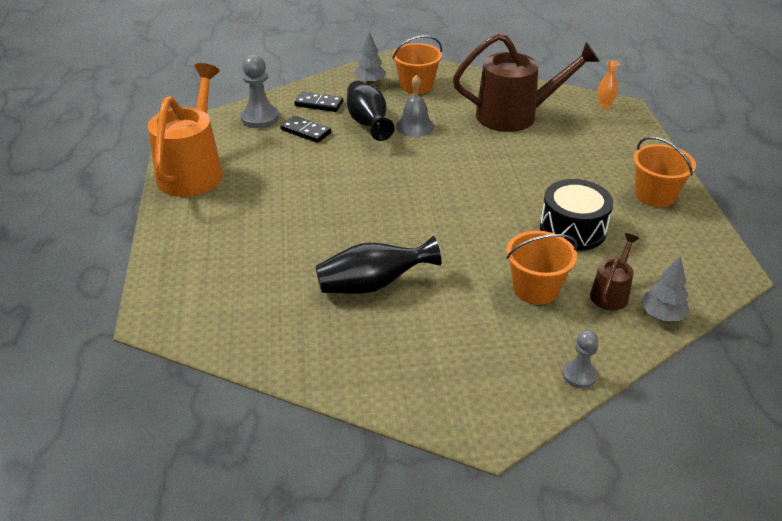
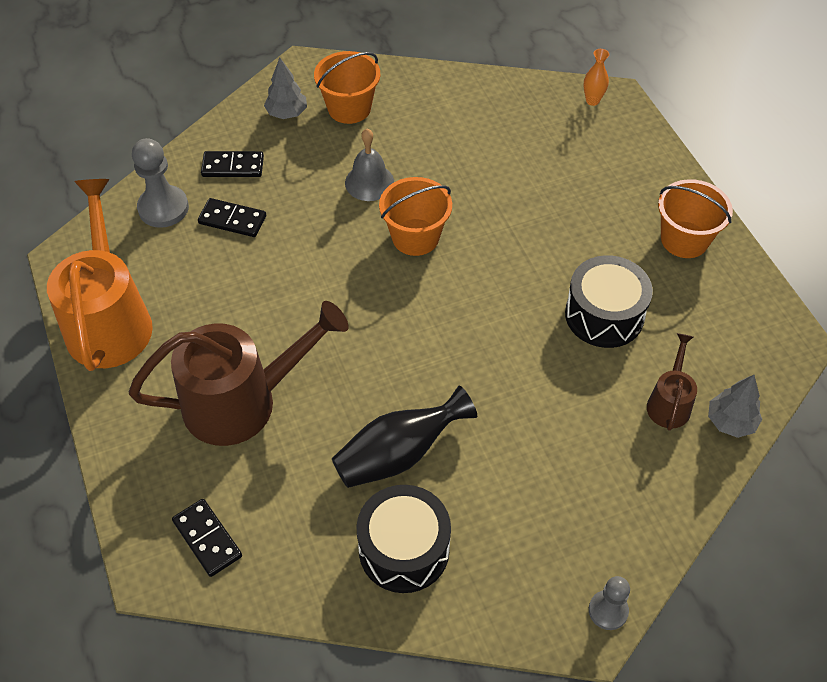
camera: 15 degrees left, 15 degrees up
(202, 307) = (207, 539): none -> black domino
(352, 345) = (404, 549): none -> black drum
(368, 123) = (308, 189): black vase -> none
(515, 115) = (489, 138): brown watering can -> brown watering can (243, 401)
(535, 288) = (585, 416): orange bucket -> orange bucket (415, 237)
(579, 375) = (663, 529): grey pawn -> grey pawn (608, 610)

